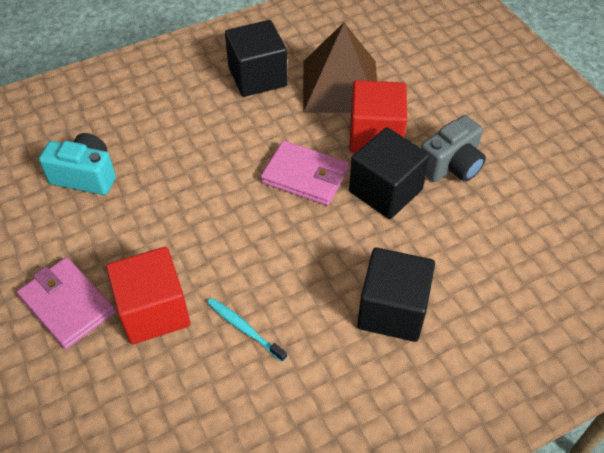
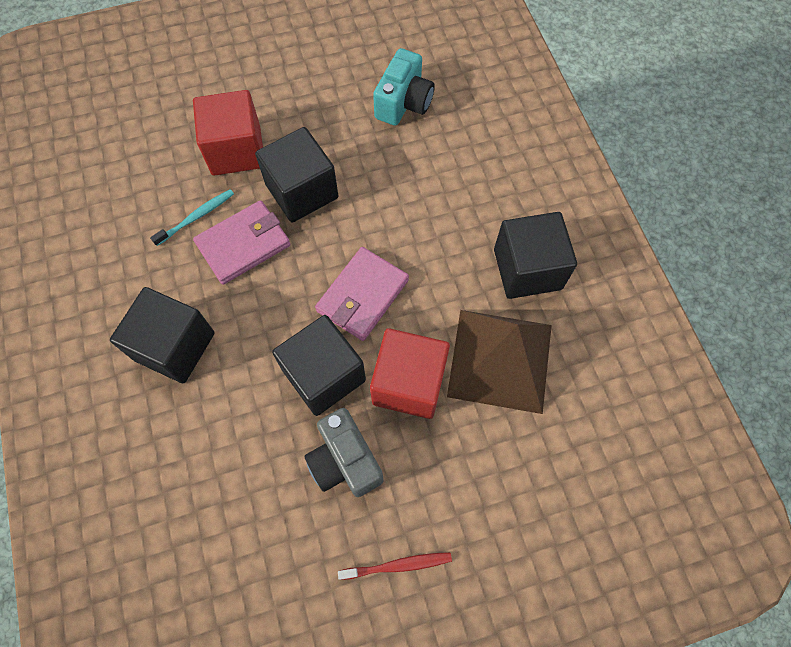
camera: 100 degrees right, 15 degrees up
(67, 305) = (261, 90): pink wallet -> pink wallet (243, 244)
(200, 241) = (302, 191): none -> black cube
(512, 124) = (398, 565): none -> red toothbrush

